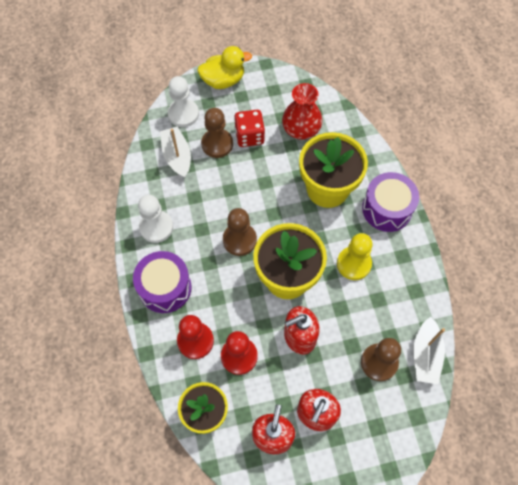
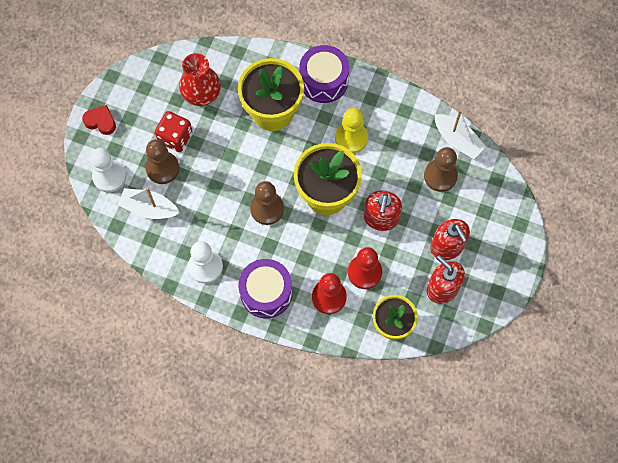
camera: 55 degrees left, 5 degrees up
(223, 80) = (101, 121): yellow duck -> red heart

